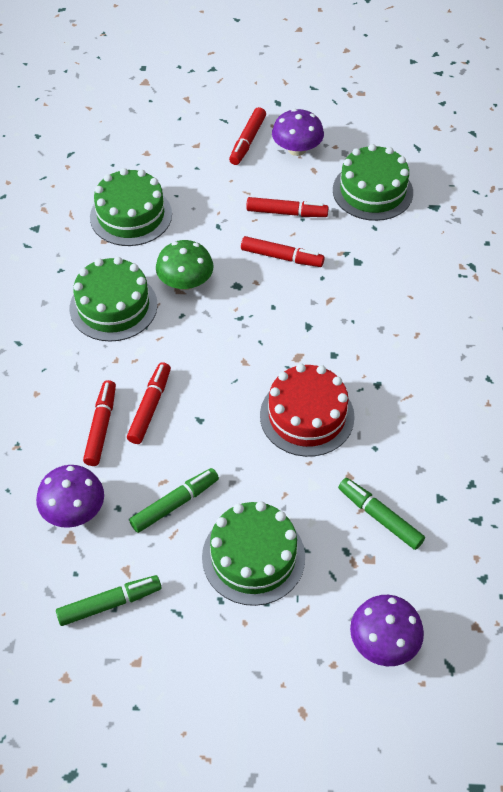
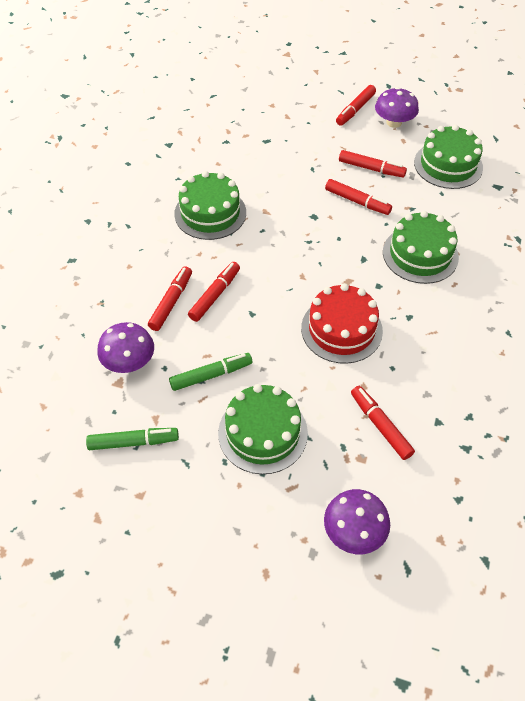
camera: 15 degrees right, 0 degrees up
(131, 215) = (245, 148): green cake -> green cake (420, 254)
(185, 282) = (273, 206): green mushroom -> none
(380, 517) = (380, 425): green marker -> red marker

